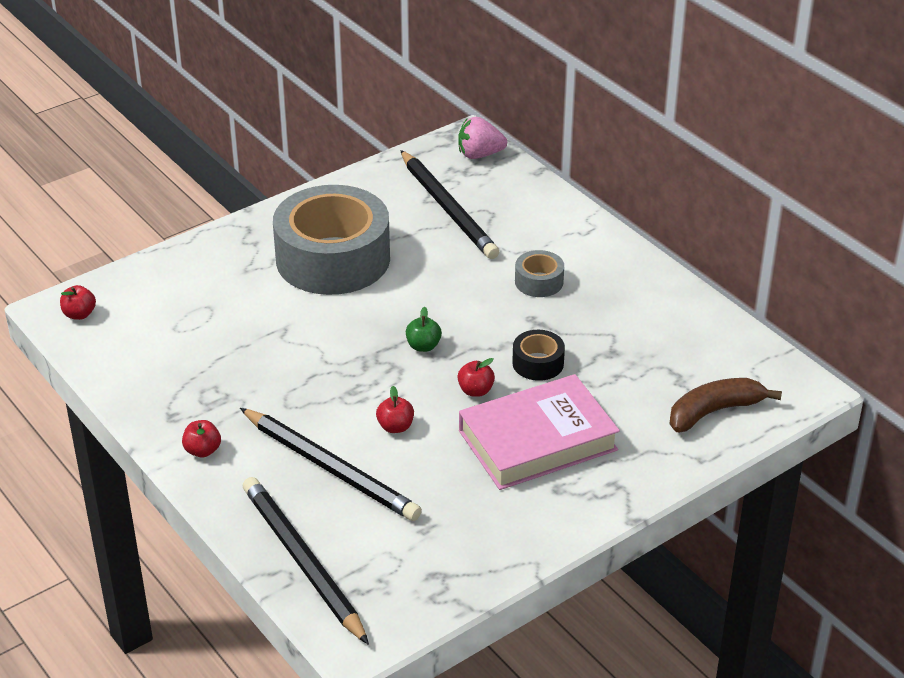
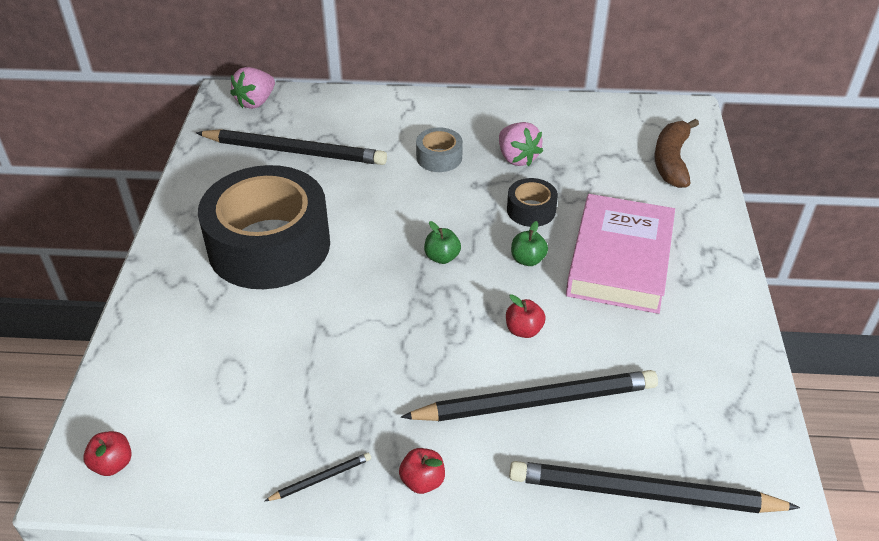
camera: 50 degrees left, 5 degrees up
(157, 405) = (321, 479): none -> black pencil
(333, 259) = (269, 245): grey tape -> black tape
(475, 391) = (527, 259): red apple -> green apple
(595, 322) = (517, 158): none -> pink strawberry

